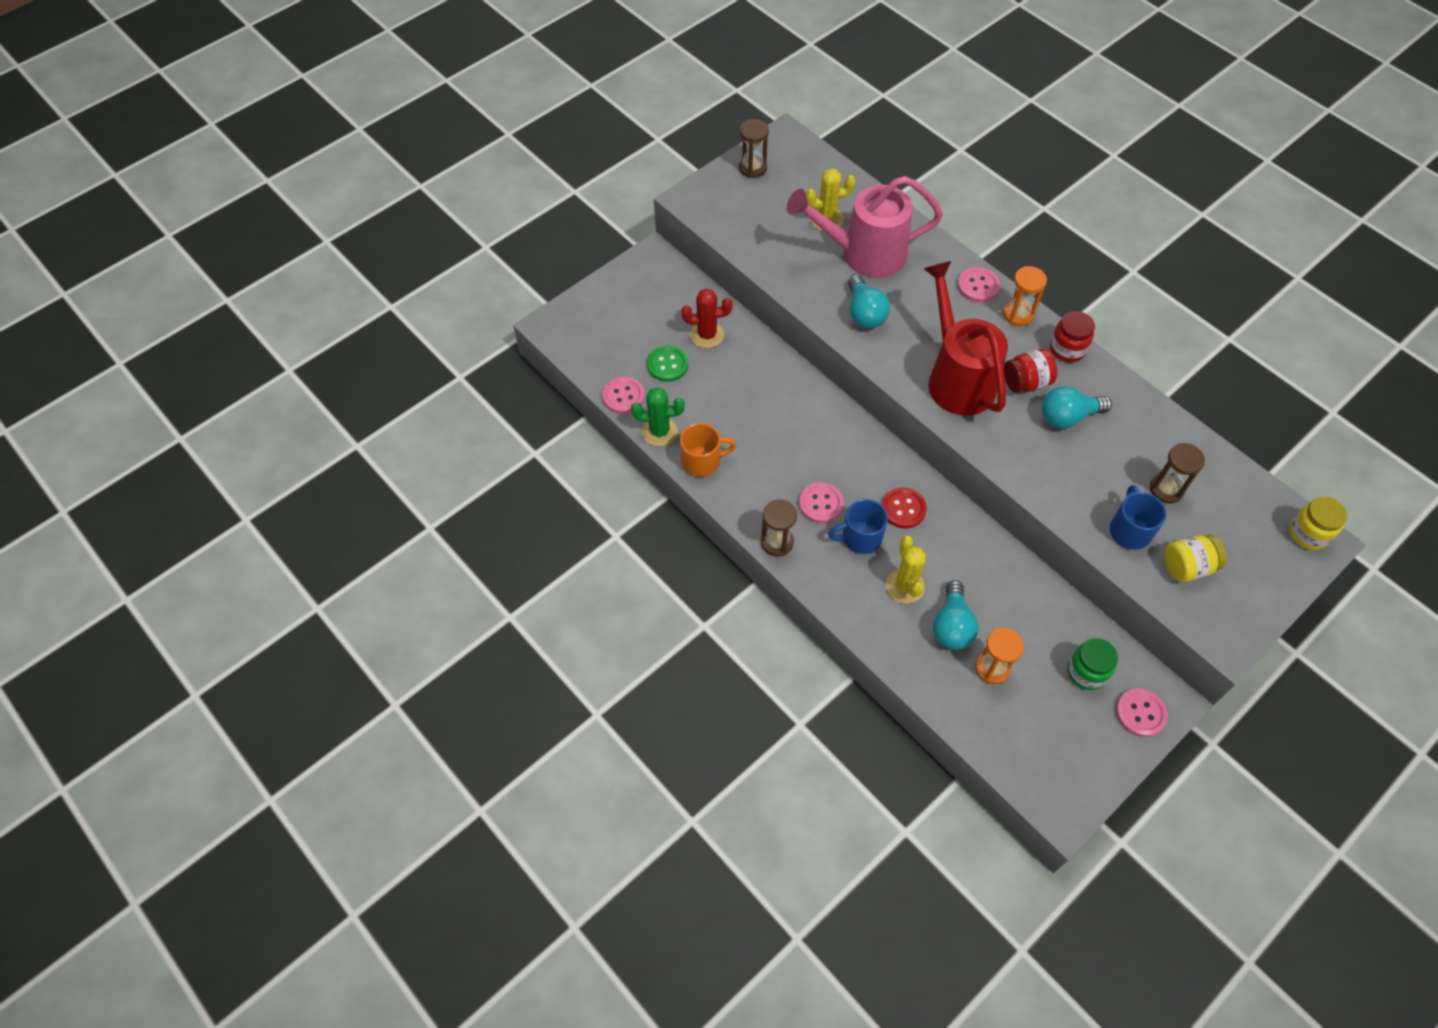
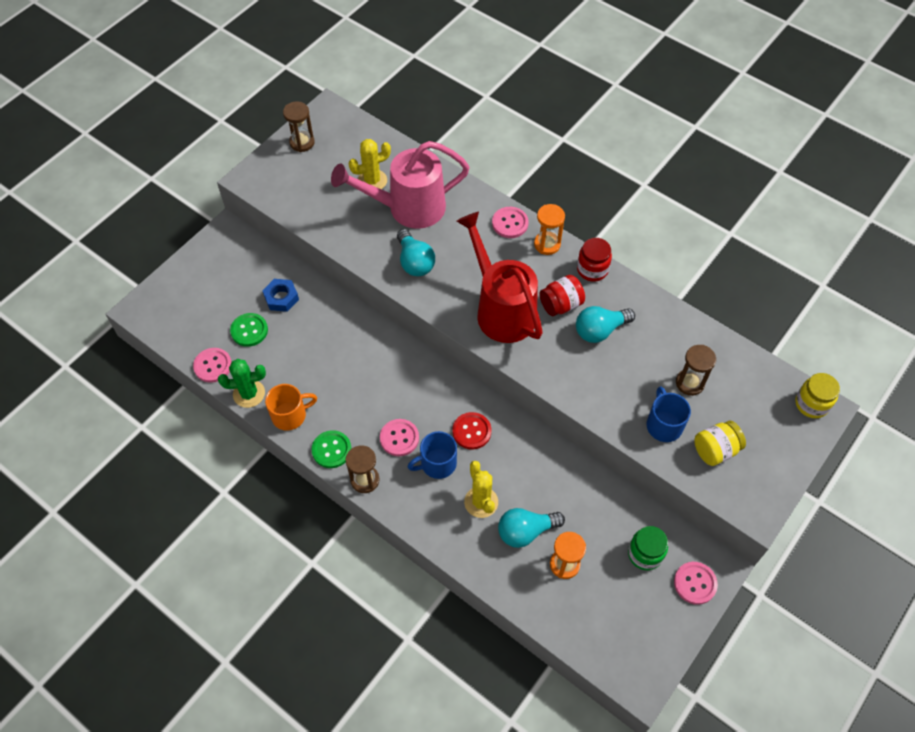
camera: 10 degrees left, 0 degrees up
(707, 335) = (281, 298): red cactus -> blue nut
(744, 505) = (331, 450): none -> green button
(952, 626) = (525, 531): turquoise light bulb -> turquoise light bulb turned 75 degrees clockwise

